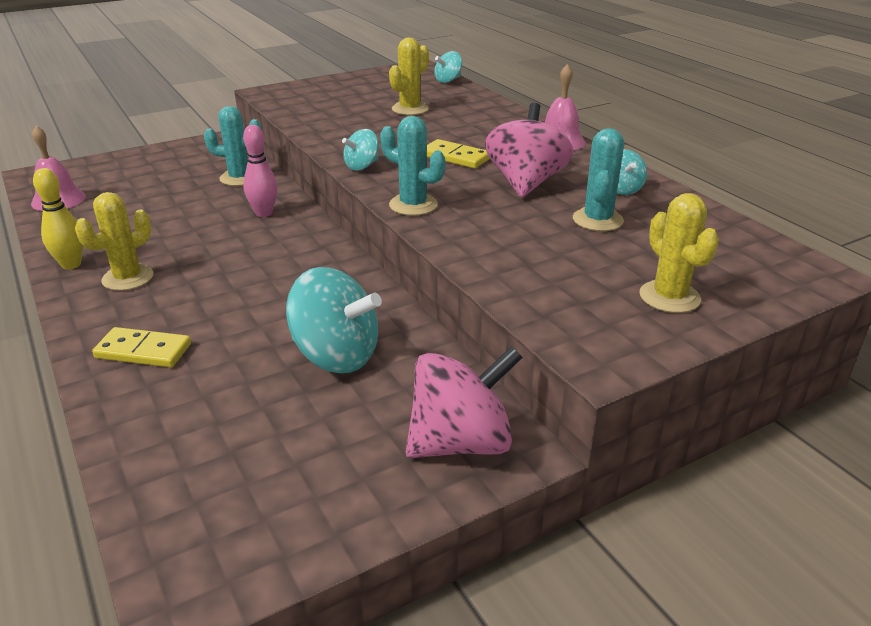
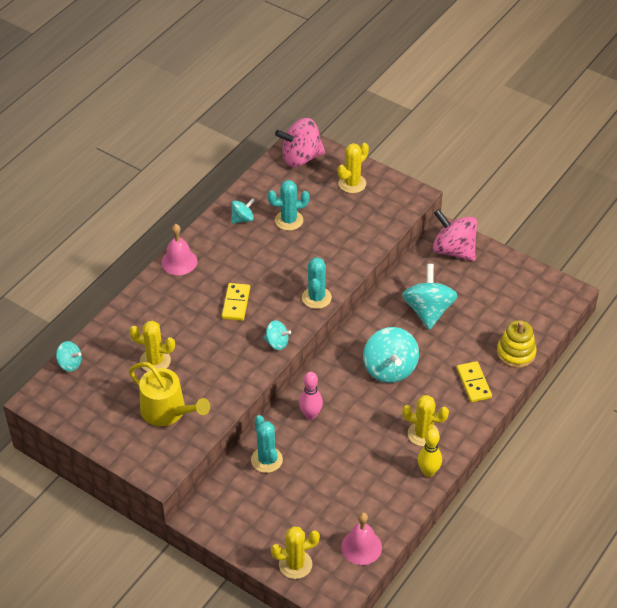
camera: 115 degrees left, 15 degrees up
(101, 166) = (295, 564): none -> yellow cactus
(137, 424) = (516, 353): none -> yellow stacking toy
(264, 284) = (389, 369): none -> turquoise spinning top
(335, 104) = (167, 411): none -> yellow watering can
(526, 183) = (258, 260): pink spinning top -> pink spinning top (301, 158)

